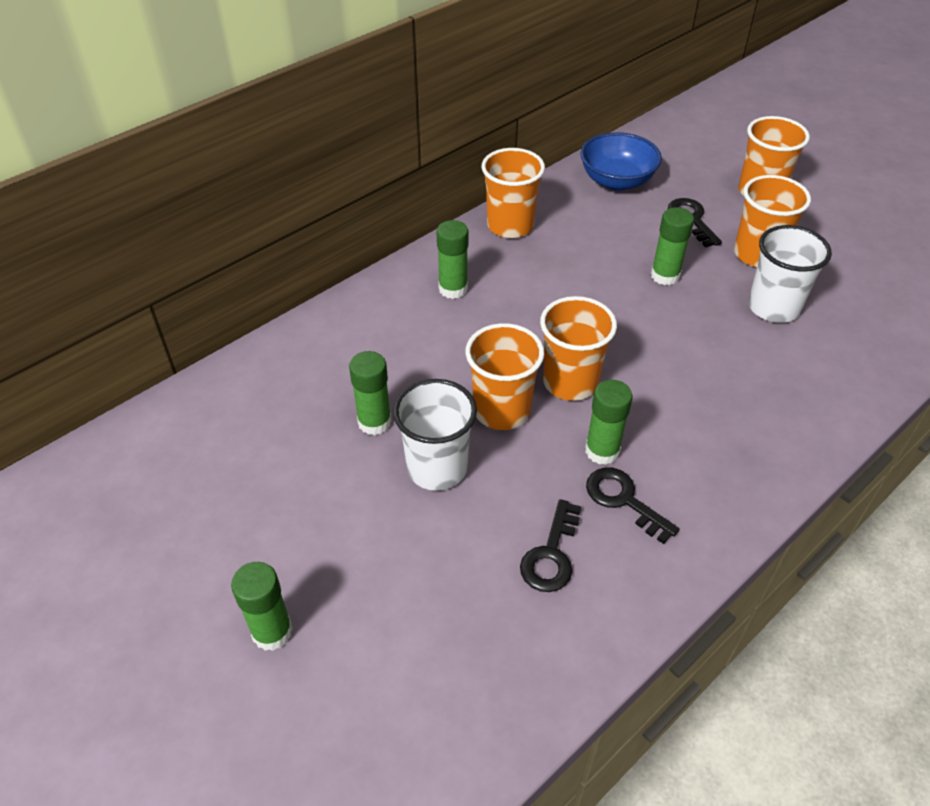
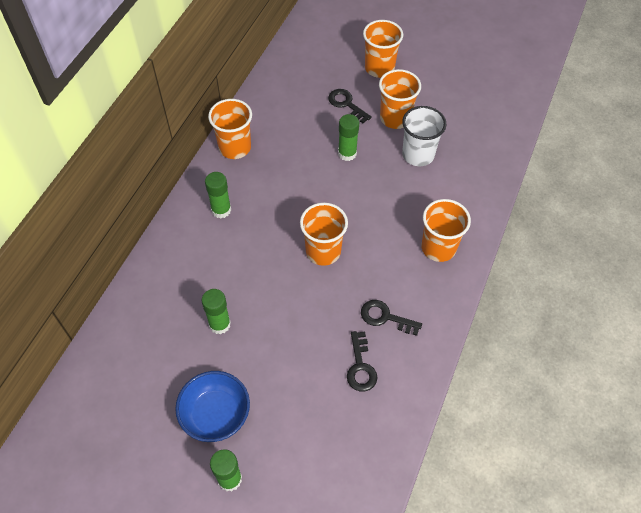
camera: 25 degrees left, 10 degrees up
(437, 468) = (272, 339): white cup -> none
(501, 410) = (292, 286): orange cup -> orange cup (438, 248)
(602, 451) = (360, 290): green glue stick -> none
(616, 181) = (287, 88): blue bowl -> blue bowl (216, 414)

